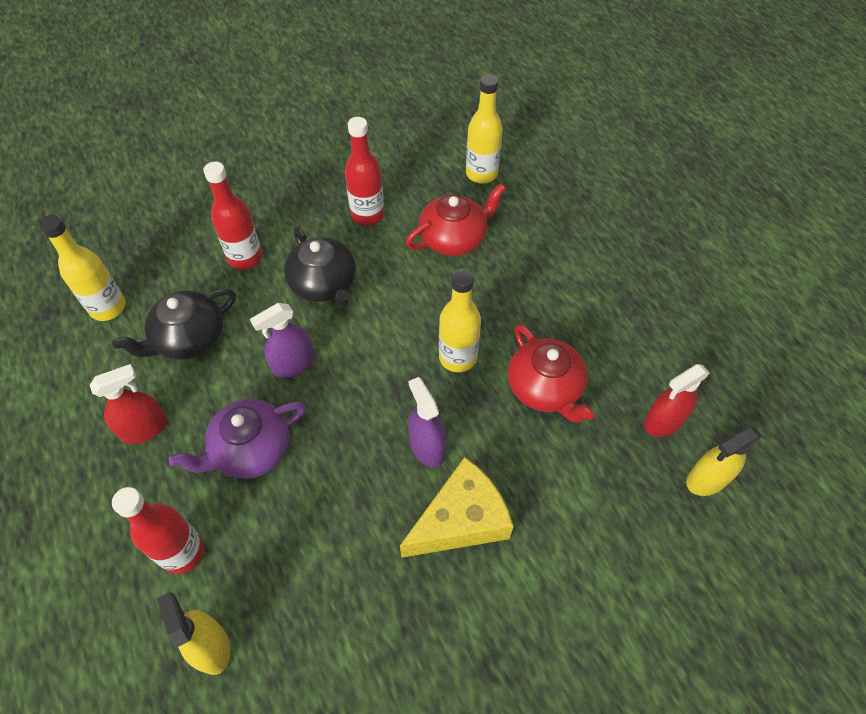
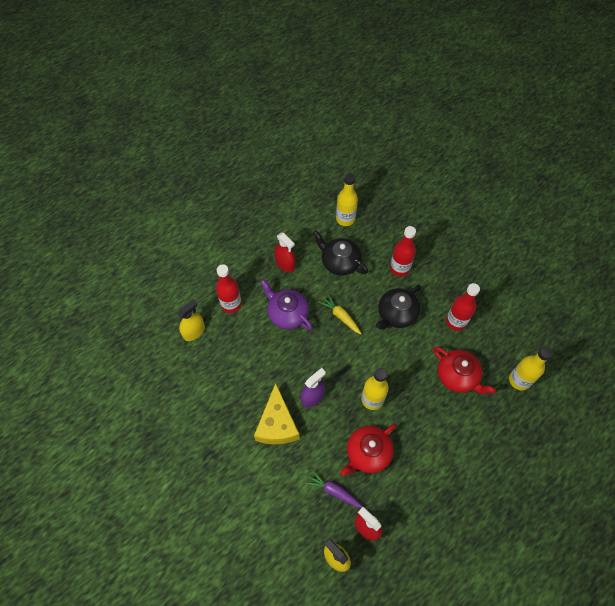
camera: 75 degrees right, 5 degrees up
(293, 364) = (340, 316): purple spray bottle -> yellow carrot
(461, 520) = (277, 424): yellow cheese -> yellow cheese turned 45 degrees clockwise
(598, 455) = (333, 491): none -> purple carrot

